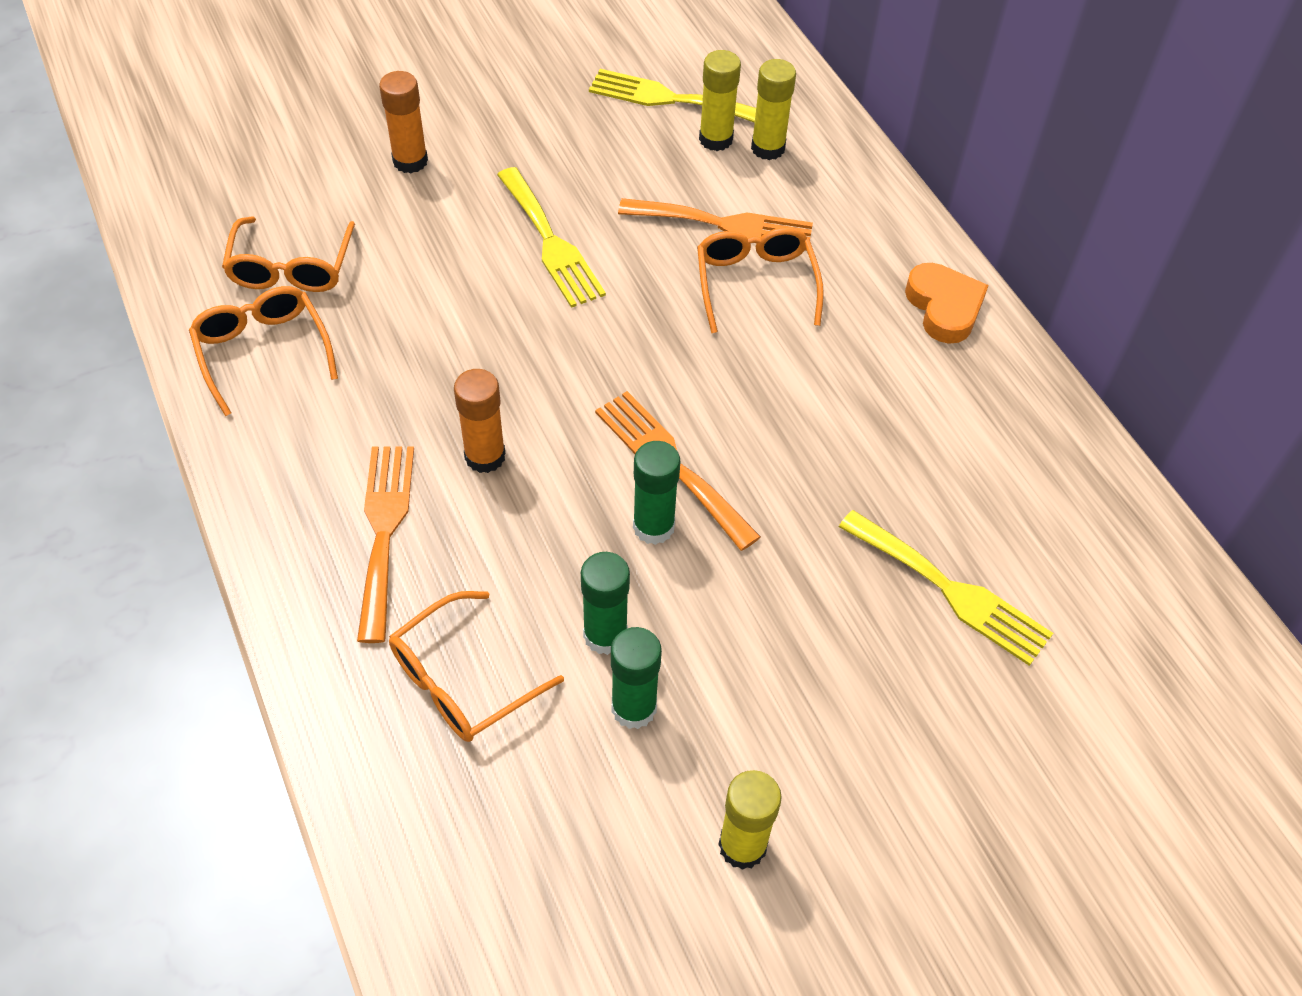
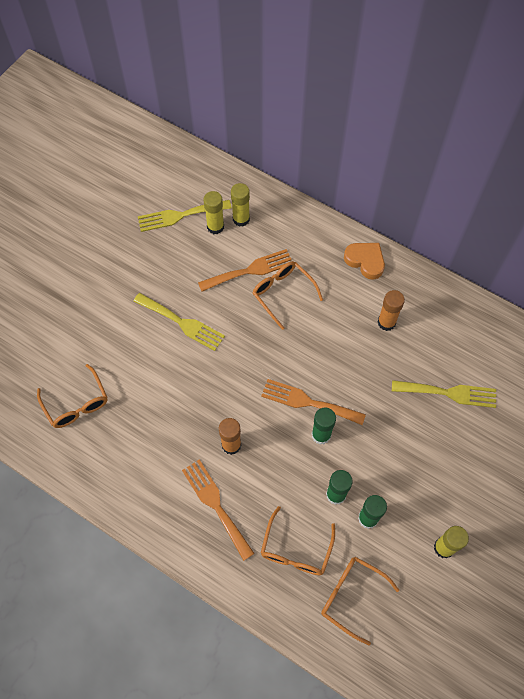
camera: 30 degrees left, 10 degrees up
(263, 351) = (97, 453): orange glasses -> orange glasses (351, 596)
(410, 161) = (87, 316): orange glue stick -> orange glue stick (386, 322)

